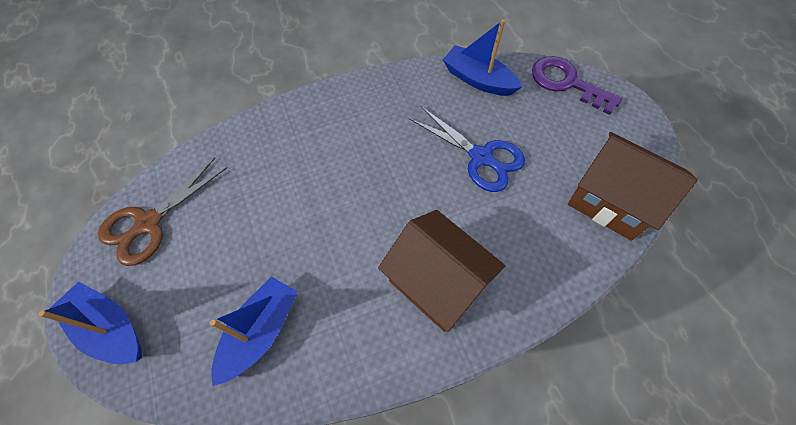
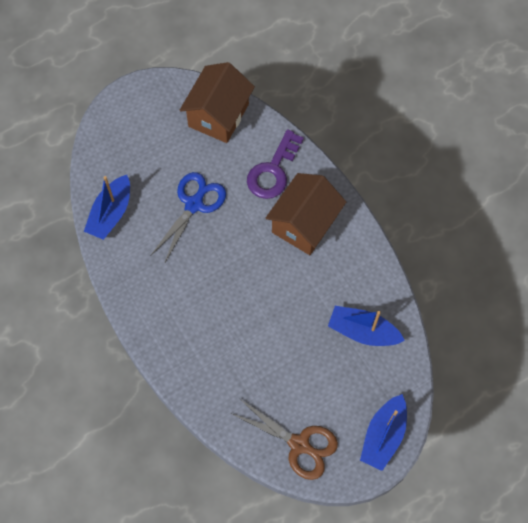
camera: 100 degrees left, 5 degrees up
(566, 83) = (105, 143): purple key -> purple key (273, 171)

